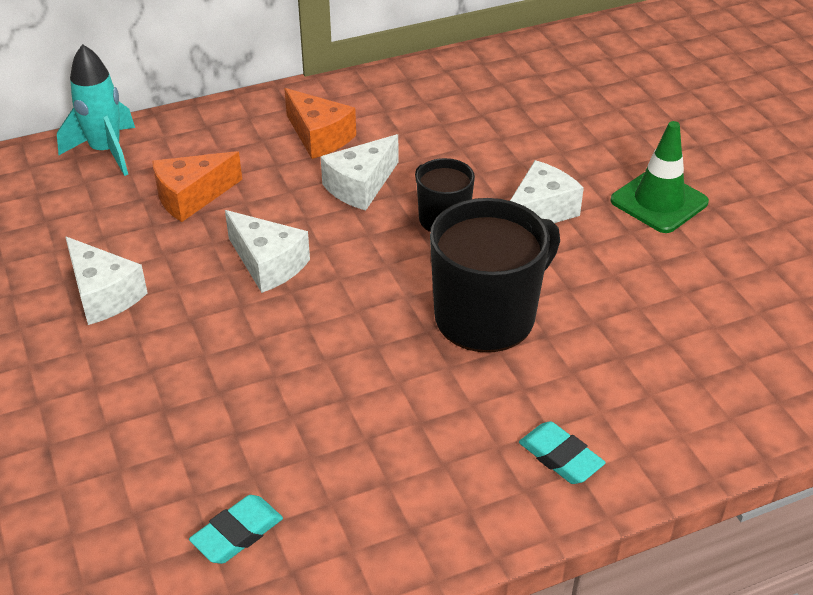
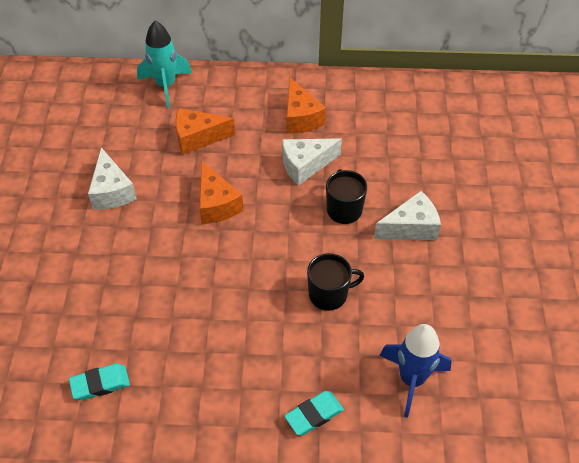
camera: 25 degrees right, 10 degrees up
(268, 264) = (216, 204): white cheese -> orange cheese
(487, 316) = (329, 294): black mug -> black mug, size x0.56
(560, 457) = (314, 415): turquoise eraser -> turquoise eraser turned 75 degrees clockwise
(653, 372) = (412, 379): none -> blue rocket
(659, 201) = (499, 248): green traffic cone -> none

